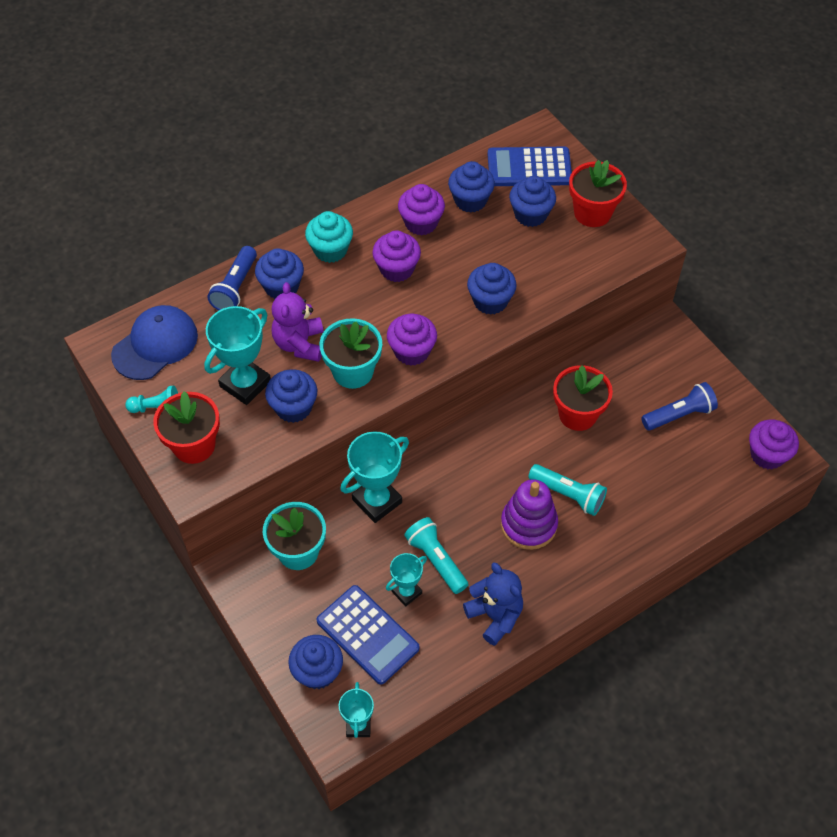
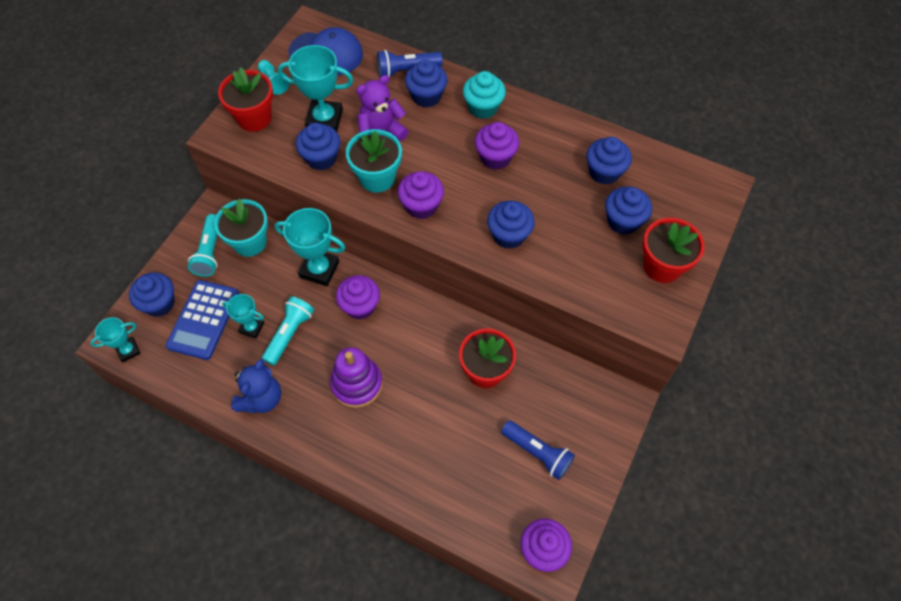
camera: 60 degrees right, 5 degrees up
(421, 223) = (554, 150): purple cupcake -> purple cupcake (360, 306)
(529, 167) = (675, 196): blue calculator -> none
(568, 495) = (402, 400): turquoise flashlight -> turquoise flashlight (210, 252)

